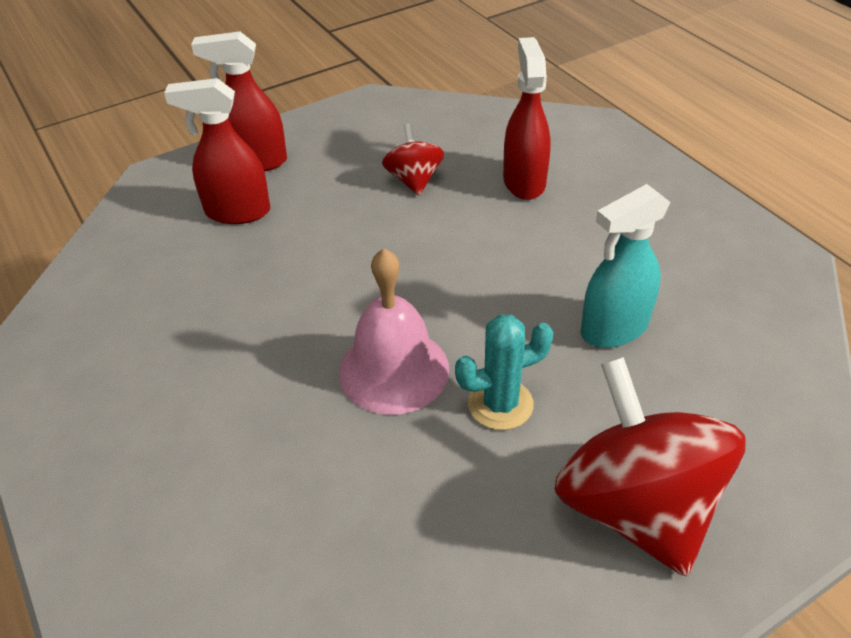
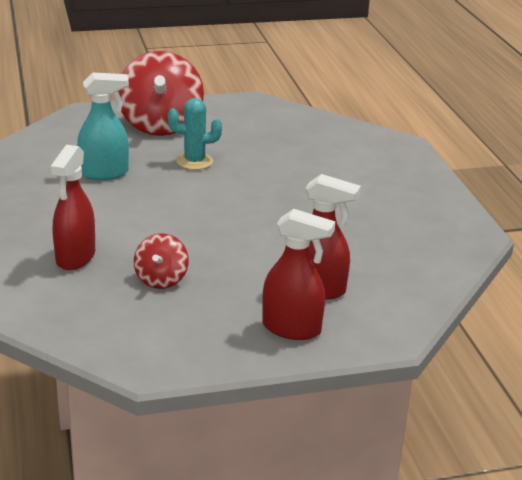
camera: 165 degrees left, 15 degrees down
(394, 370) = (243, 184): pink bell -> none

